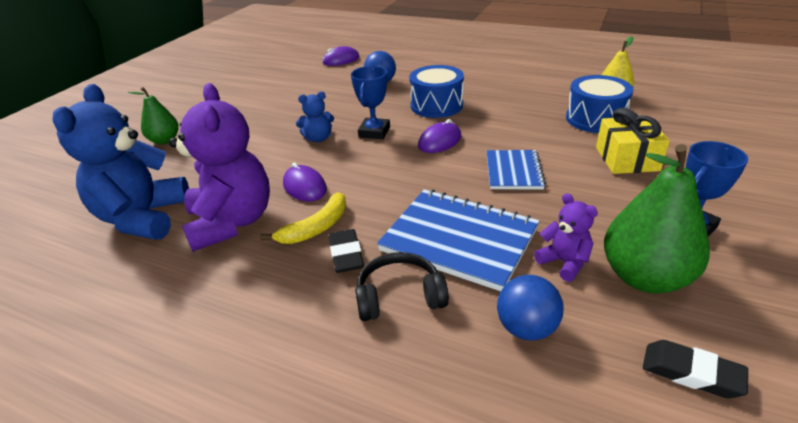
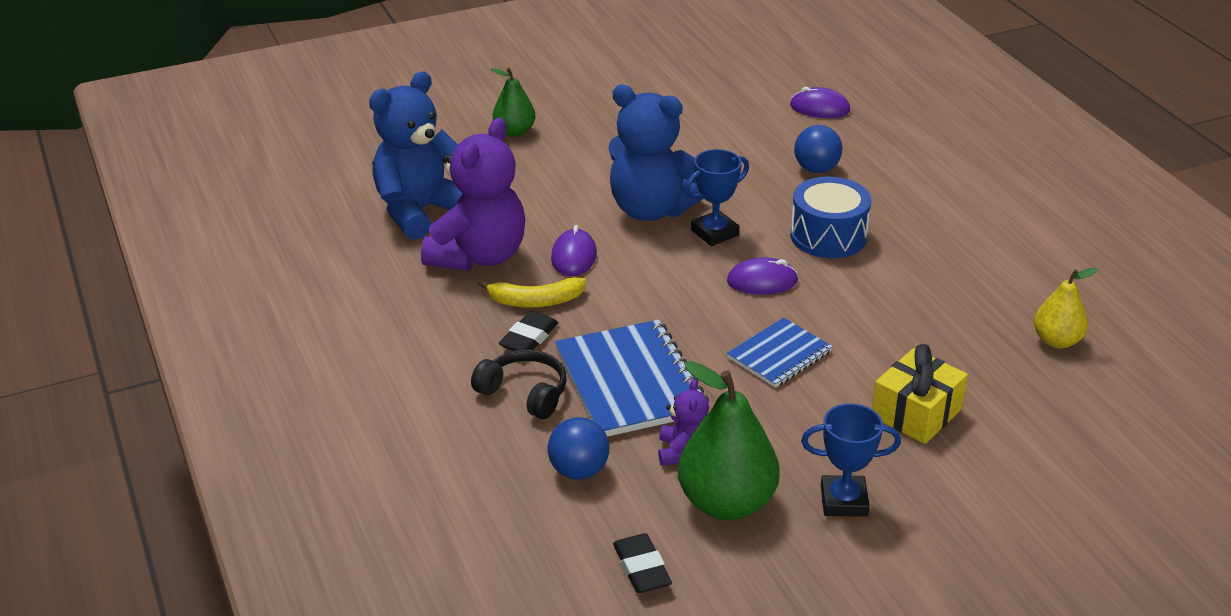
camera: 40 degrees right, 0 degrees up
(318, 138) = (651, 209): blue teddy bear -> blue teddy bear, size x2.12
(595, 119) = (974, 354): blue drum -> none

